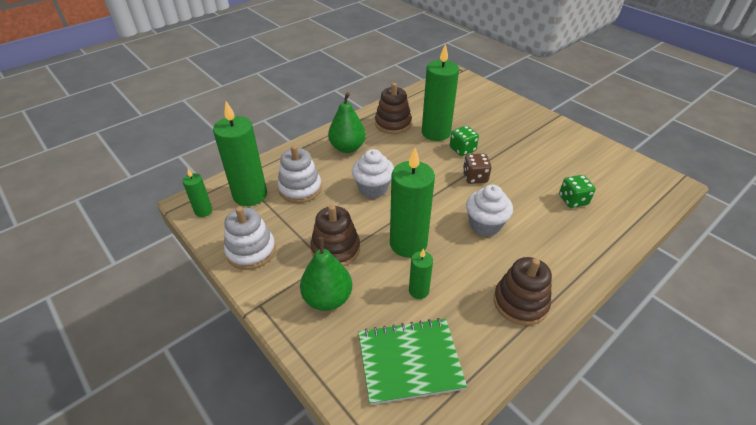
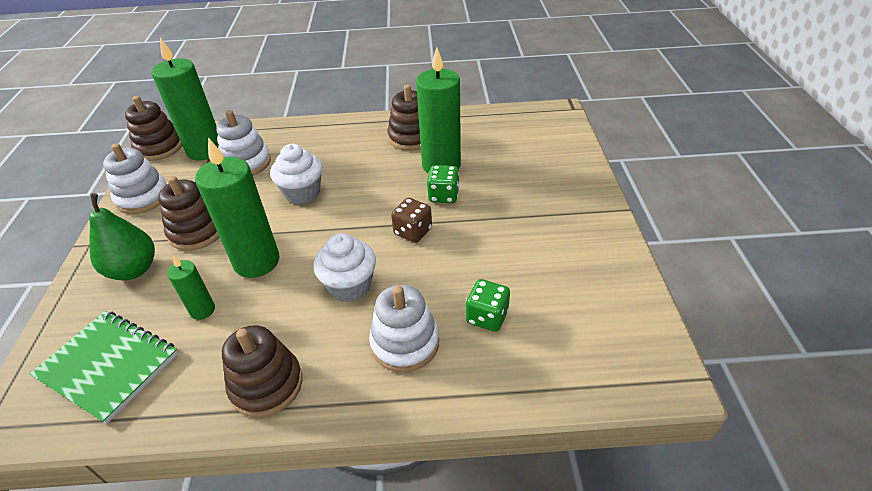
camera: 40 degrees right, 0 degrees up
(203, 211) = (159, 147): green candle -> brown stacking toy
(347, 148) = (336, 143): green pear -> none
(555, 236) = (405, 343): none -> white stacking toy

